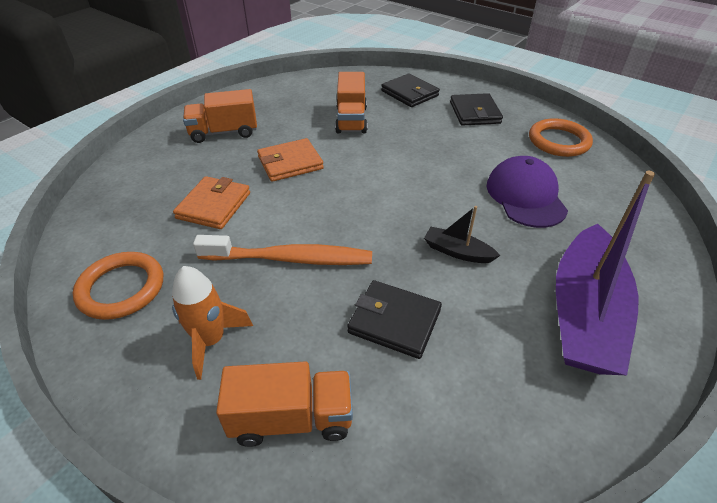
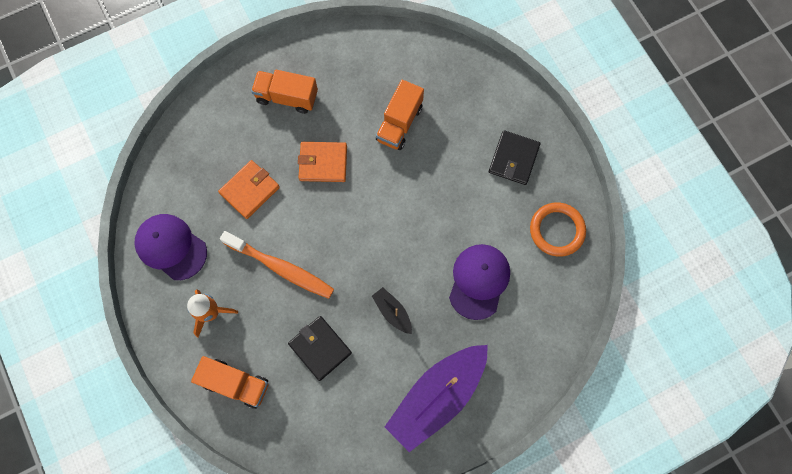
camera: 25 degrees right, 30 degrees up
(121, 288) = (171, 247): orange ring -> purple cap
(409, 93) = (474, 103): black wallet -> none

